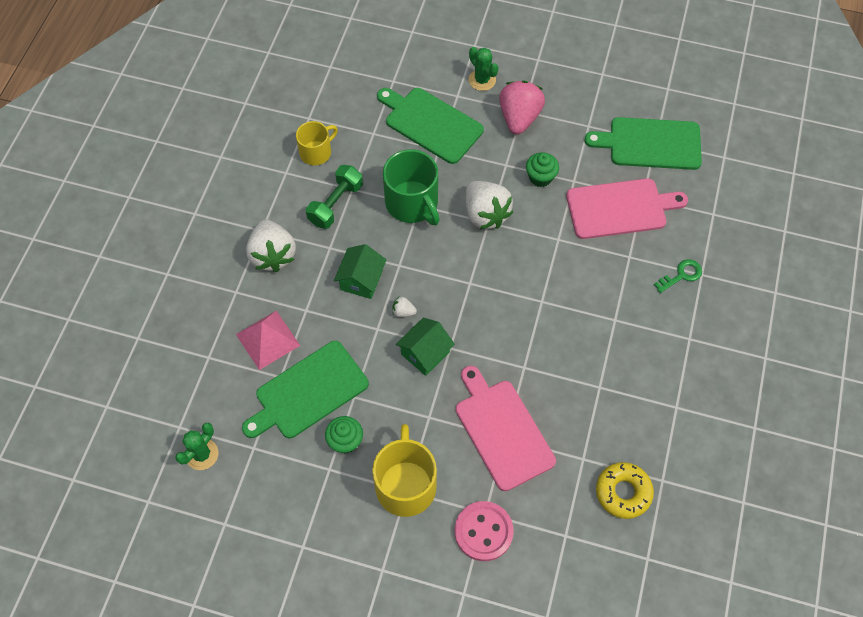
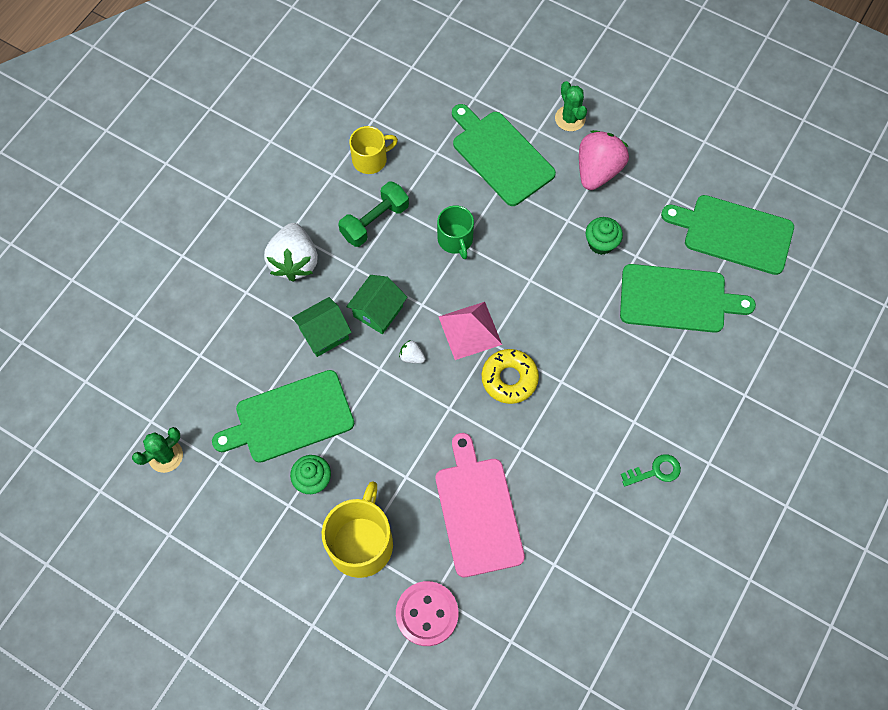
camera: 15 degrees right, 5 degrees up
(267, 340) = (264, 352): pink pyramid -> pink pyramid (470, 330)
(412, 203) = (455, 239): green mug -> green mug, size x0.62
(425, 353) = (421, 407): green house -> green house (324, 334)
(485, 214) = (529, 270): white strawberry -> none
(620, 208) = (677, 299): pink cutting board -> green cutting board
(623, 492) = (585, 612): yellow donut -> yellow donut (509, 379)
(681, 275) = (722, 390): green key -> green key (655, 471)

